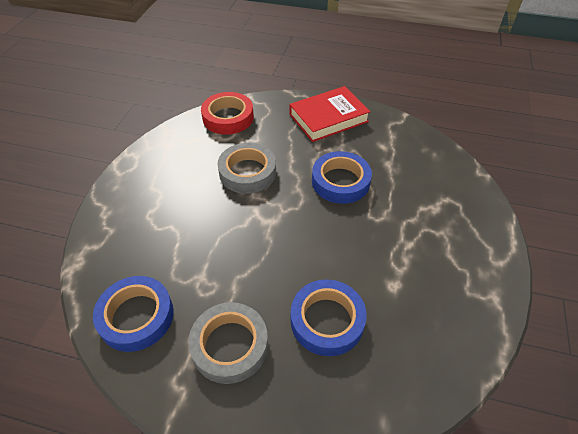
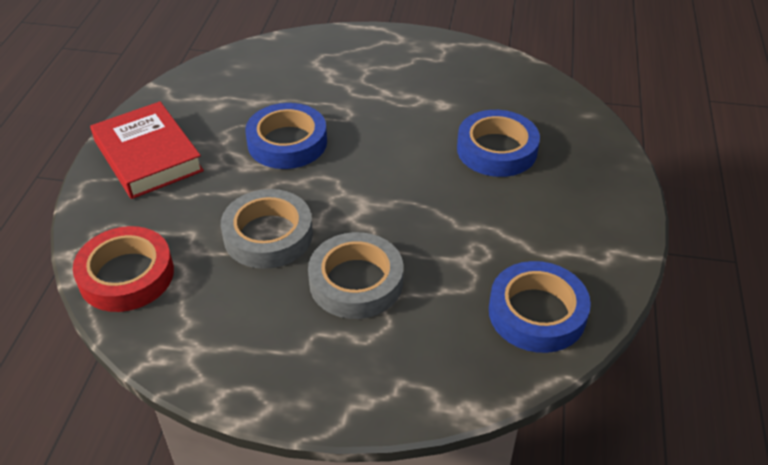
camera: 95 degrees left, 5 degrees down
(230, 345) = (548, 221): grey tape -> grey tape (356, 282)

